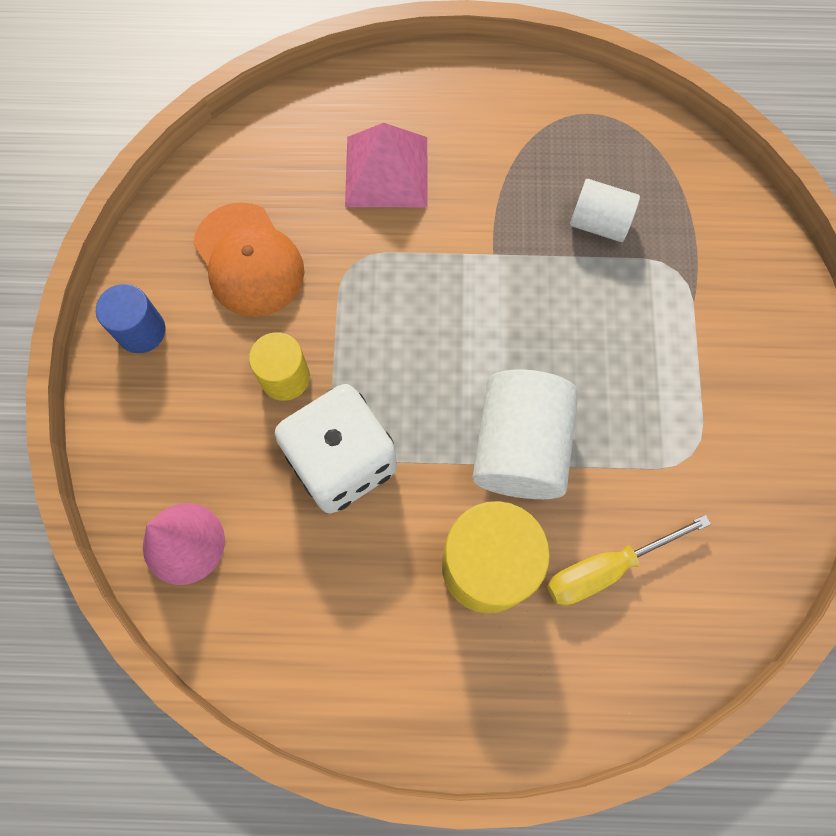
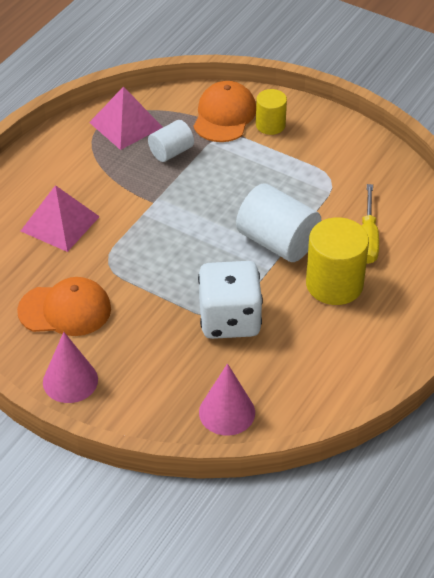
camera: 60 degrees left, 25 degrees down
(141, 331) = (70, 381): blue cylinder -> pink cone
(285, 377) = (157, 324): yellow cylinder -> yellow cylinder (270, 125)
(611, 142) = (125, 125): none -> pink pyramid
(717, 248) = (224, 115): none -> orange cap

